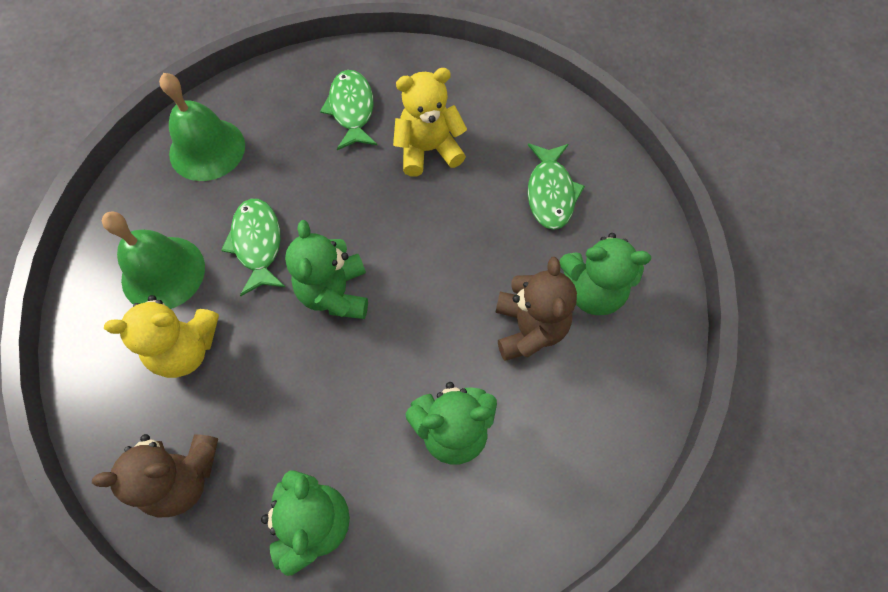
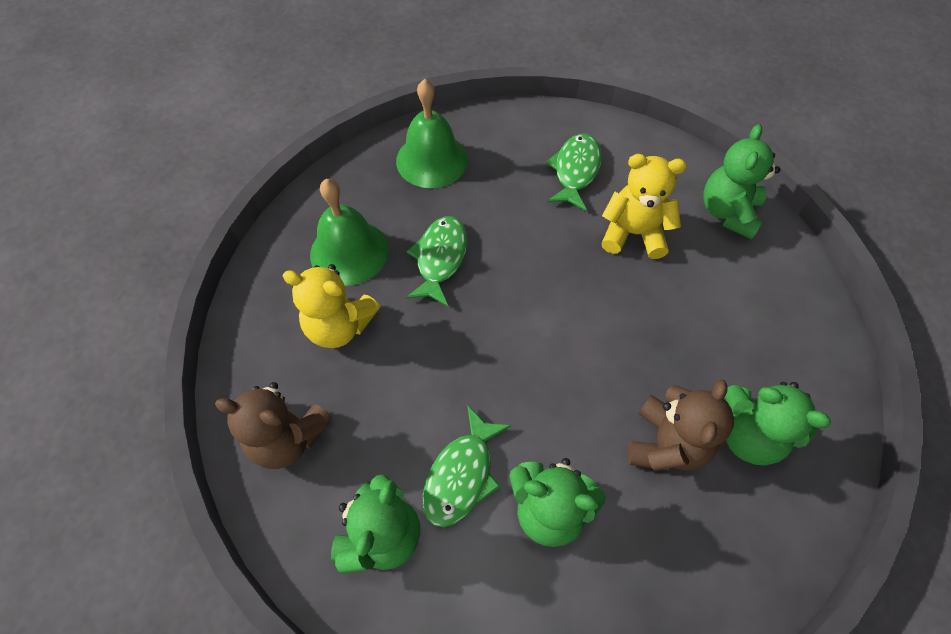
camera: 25 degrees right, 5 degrees down
(335, 293) = (491, 331): green teddy bear -> green teddy bear (728, 212)
(550, 193) = (741, 320): green fish -> green fish (462, 475)

